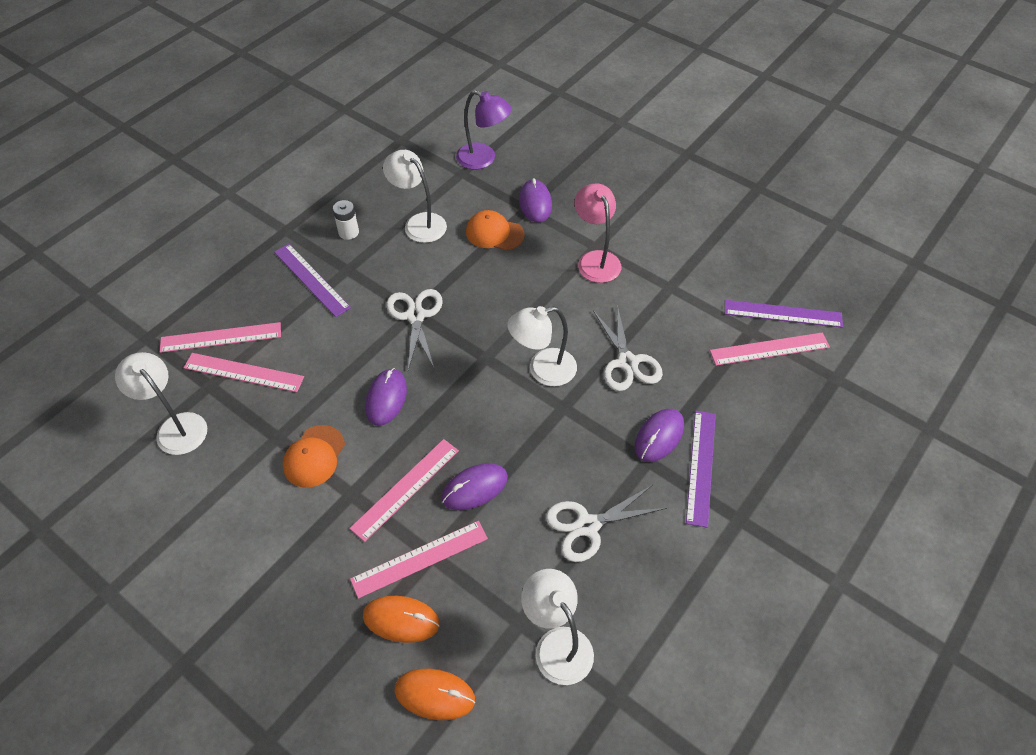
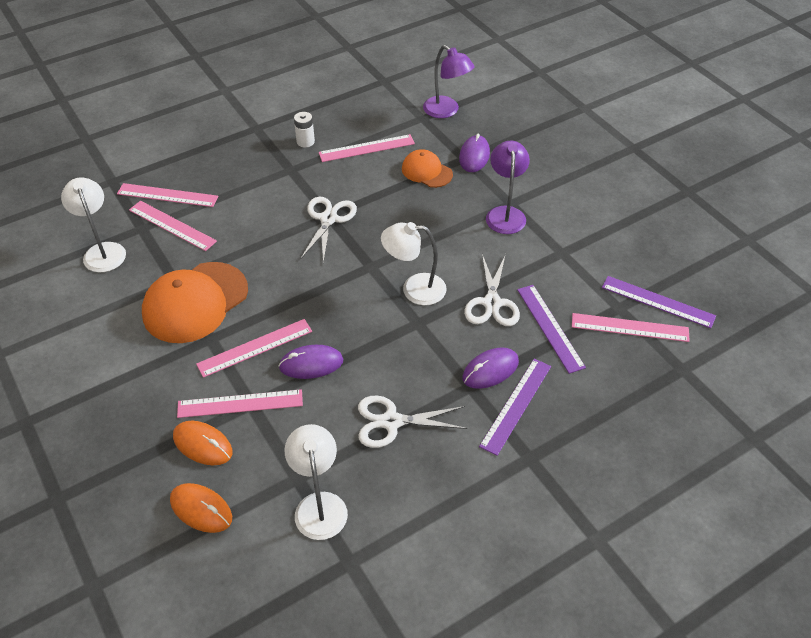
camera: 20 degrees right, 5 degrees down
(311, 279) = (258, 170): purple ruler -> purple ruler (550, 327)
(314, 456) = (195, 302): orange cap -> orange cap, size x1.80
(386, 398) = (273, 275): purple mouse -> none
(419, 223) = (367, 148): white lamp -> pink ruler
(595, 259) = (505, 214): pink lamp -> purple lamp

